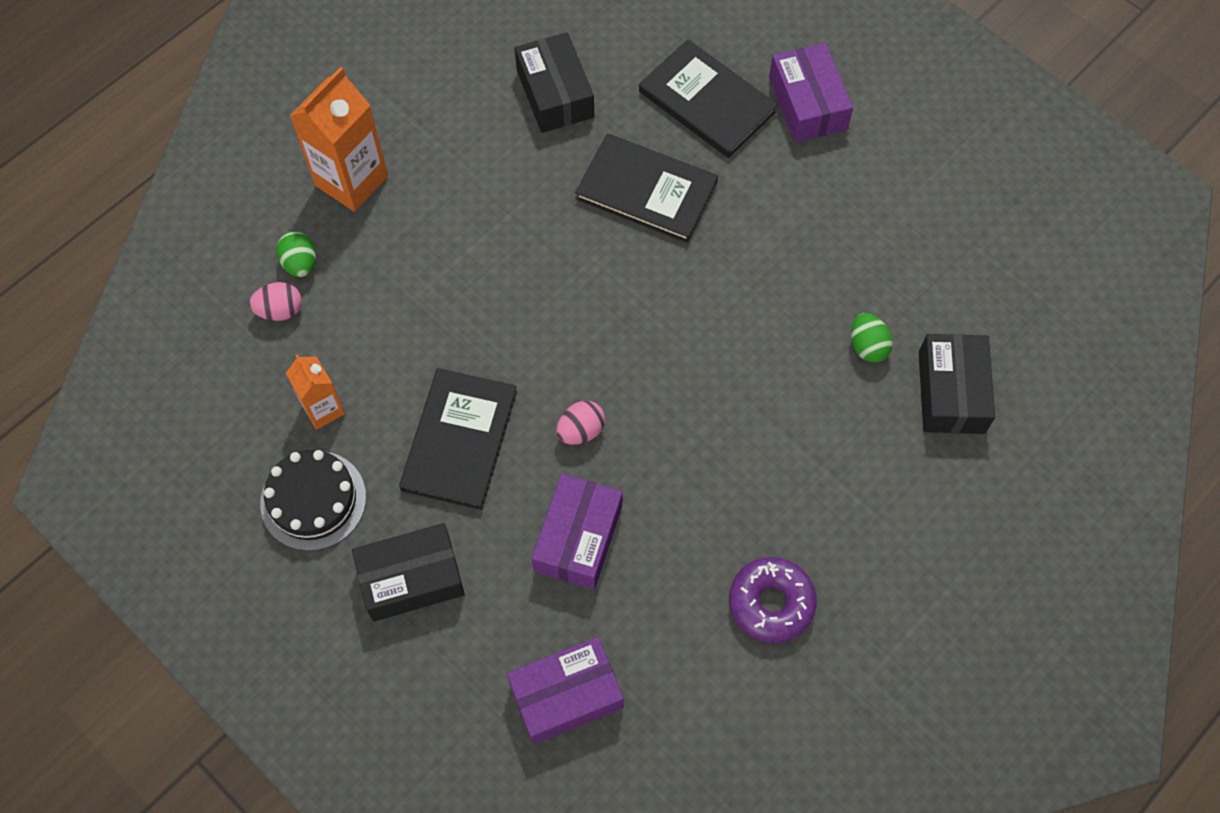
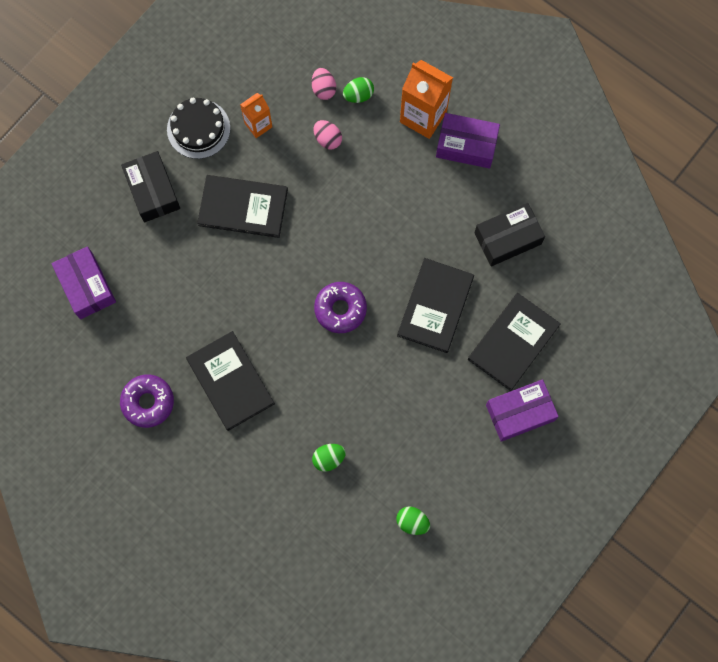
camera: 85 degrees right, 10 degrees up
(578, 538) = (183, 284): purple box -> purple box (466, 145)
(581, 431) = (254, 279): pink egg -> pink egg (327, 139)
(640, 314) = (340, 309): none -> purple donut
(743, 476) = (230, 381): none -> black book
(951, 392) = (299, 514): black box -> none
(960, 246) = (412, 522): none -> green egg

